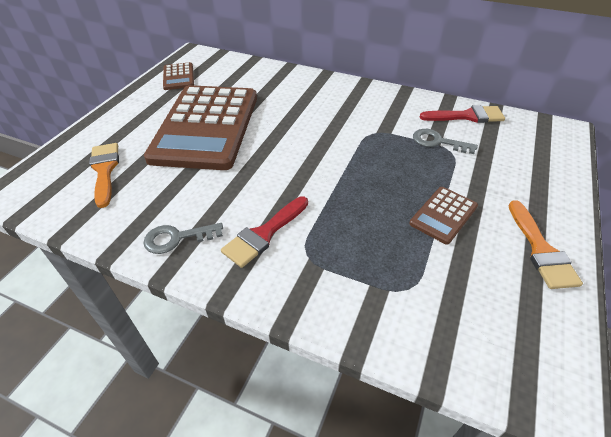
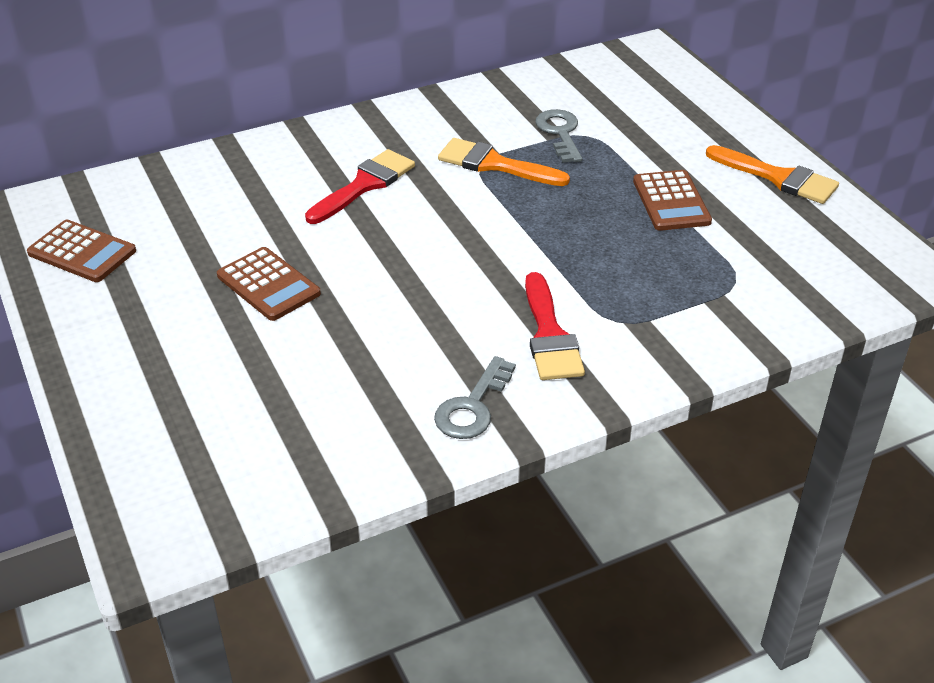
camera: 50 degrees left, 5 degrees down
(105, 170) = (237, 421): orange brush -> orange brush (494, 164)
(206, 127) = (268, 285): brown calculator -> brown calculator, size x0.42
(437, 142) = (560, 133): grey key -> grey key turned 105 degrees clockwise
(467, 116) = (545, 86): red brush -> red brush (365, 185)

